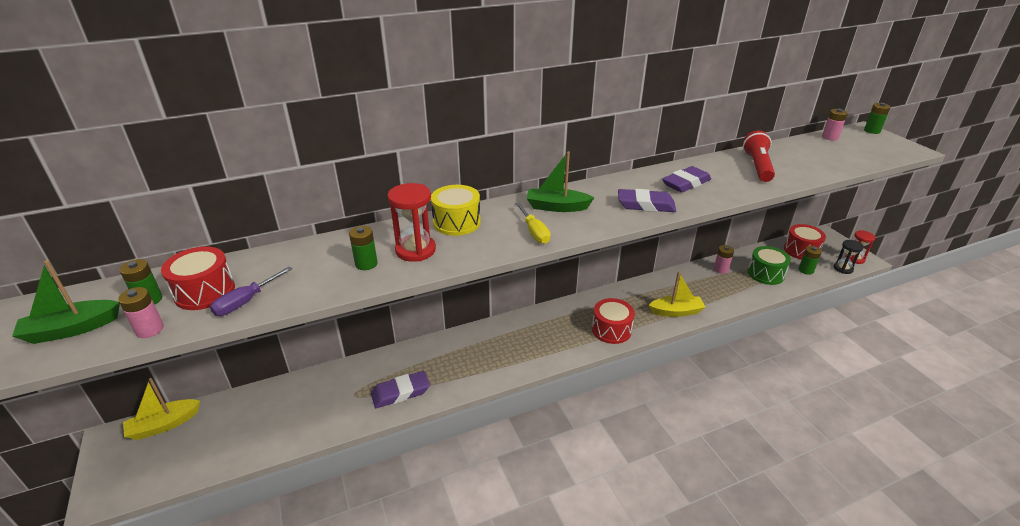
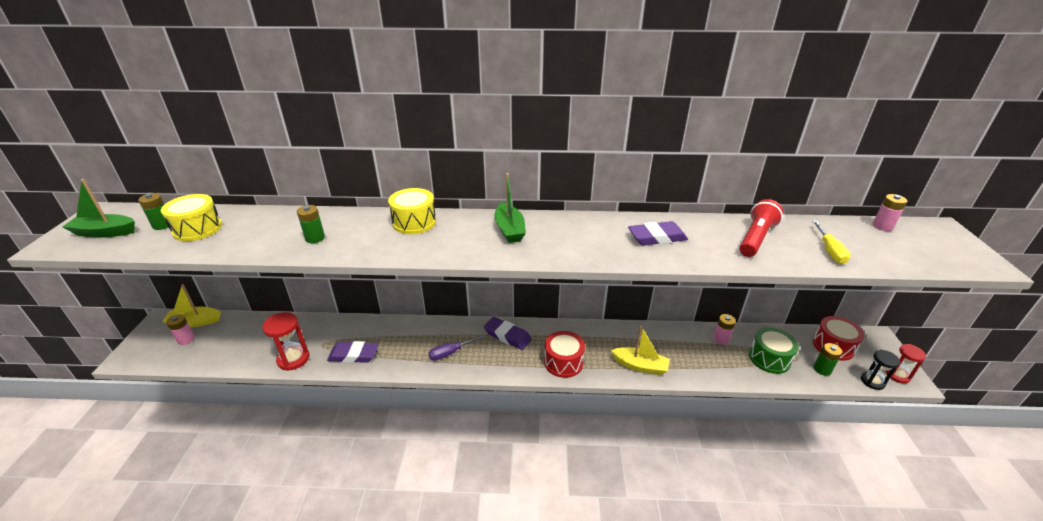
camera: 25 degrees right, 0 degrees up
(150, 329) = (141, 246): pink battery -> pink battery (186, 339)
(205, 291) = (197, 229): red drum -> yellow drum
(245, 302) = (212, 244): purple screwdriver -> purple screwdriver (450, 353)
(415, 250) = (360, 237): red hourglass -> red hourglass (293, 359)
(534, 232) = (466, 247): yellow screwdriver -> yellow screwdriver (829, 251)
(557, 207) = (509, 230): green boat -> green boat turned 135 degrees counterclockwise
(645, 205) = (593, 249): purple eraser -> purple eraser (507, 336)
(872, 131) = (950, 230): green battery -> none

